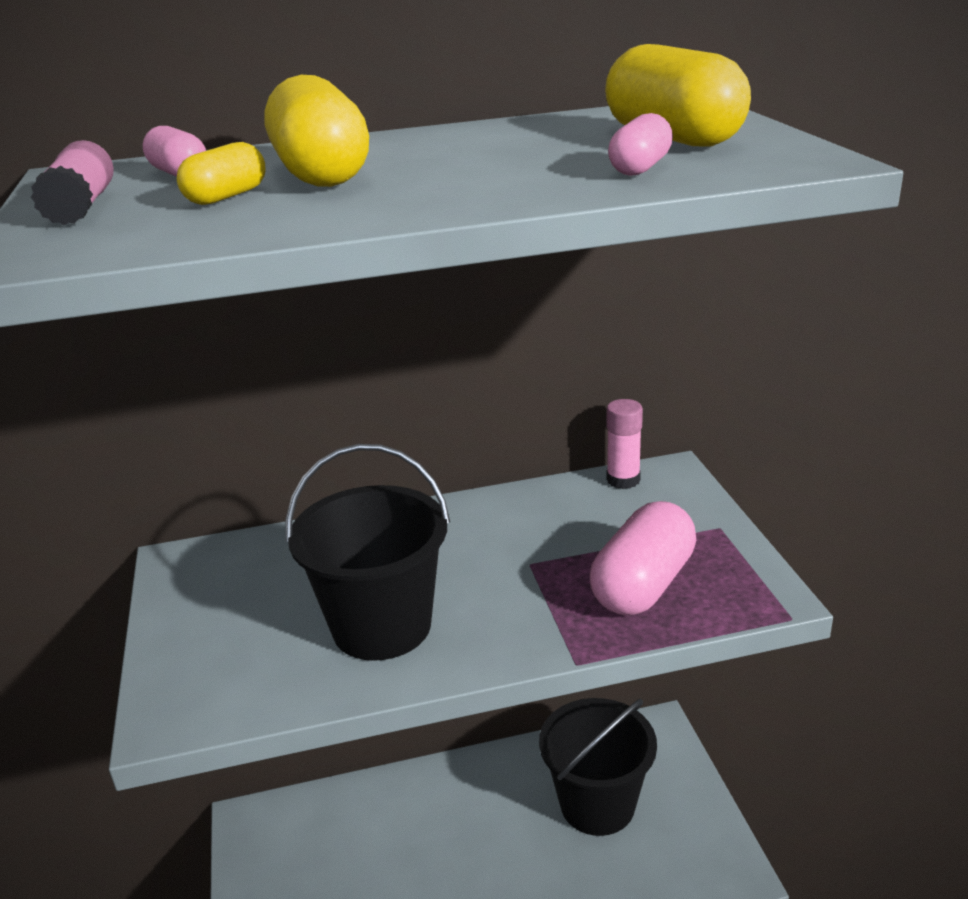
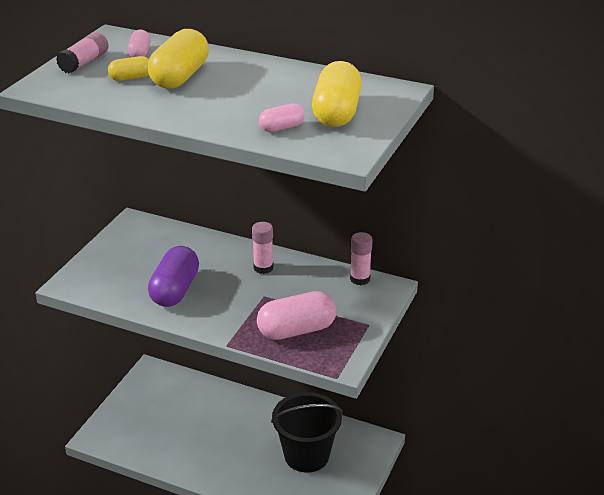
camera: 35 degrees right, 5 degrees up
(381, 626) = (175, 290): black bucket -> purple capsule
(475, 528) = (263, 268): none -> pink glue stick

